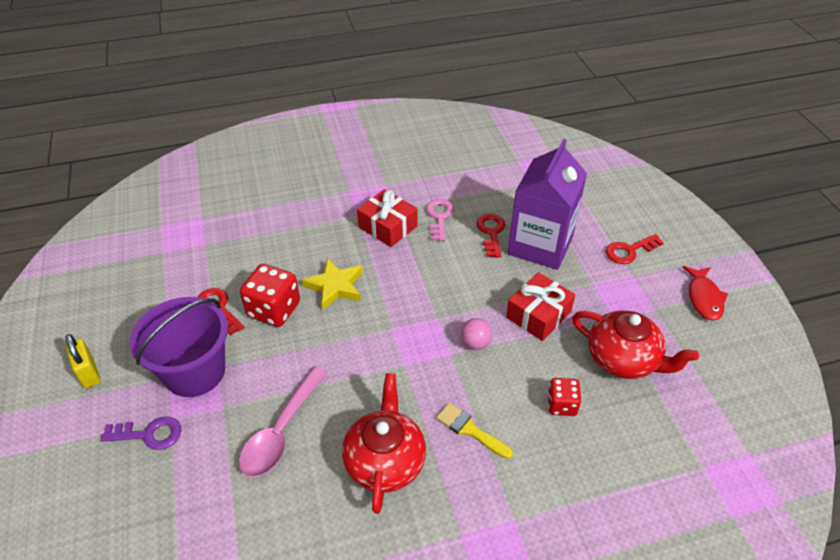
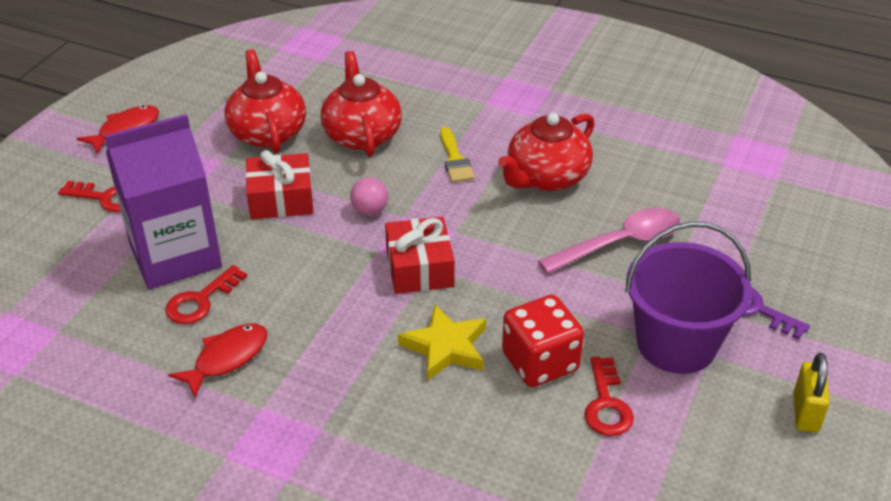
camera: 140 degrees left, 5 degrees down
(387, 227) = (302, 386): red gift -> red gift (420, 268)
(439, 217) = (227, 358): pink key -> red fish
(562, 405) = (362, 135): red dice -> red teapot

